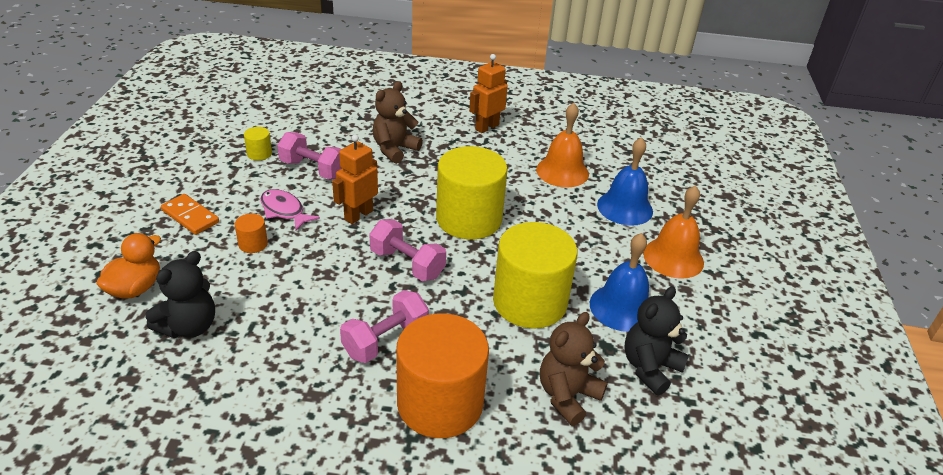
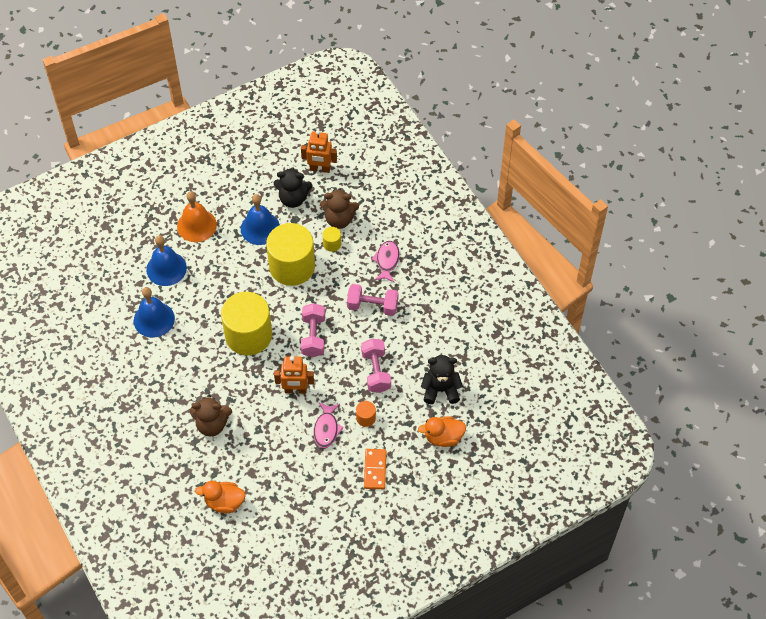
camera: 125 degrees left, 20 degrees up
(259, 154) = (287, 494): yellow cylinder -> yellow cylinder (332, 244)
(309, 121) = (224, 502): none -> orange duck
(313, 169) = (275, 450): pink dumbbell -> pink dumbbell (376, 371)
(440, 403) = (387, 261): orange cylinder -> pink fish
(487, 127) = (135, 393): orange robot -> orange robot (320, 169)
(562, 171) = (154, 319): orange bell -> blue bell

